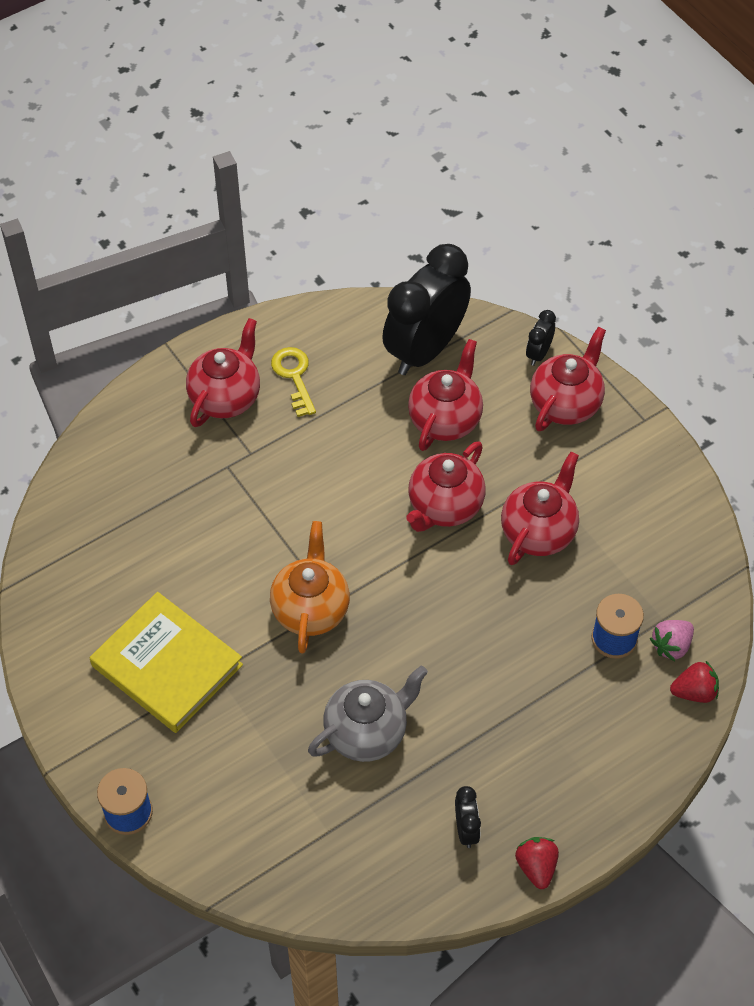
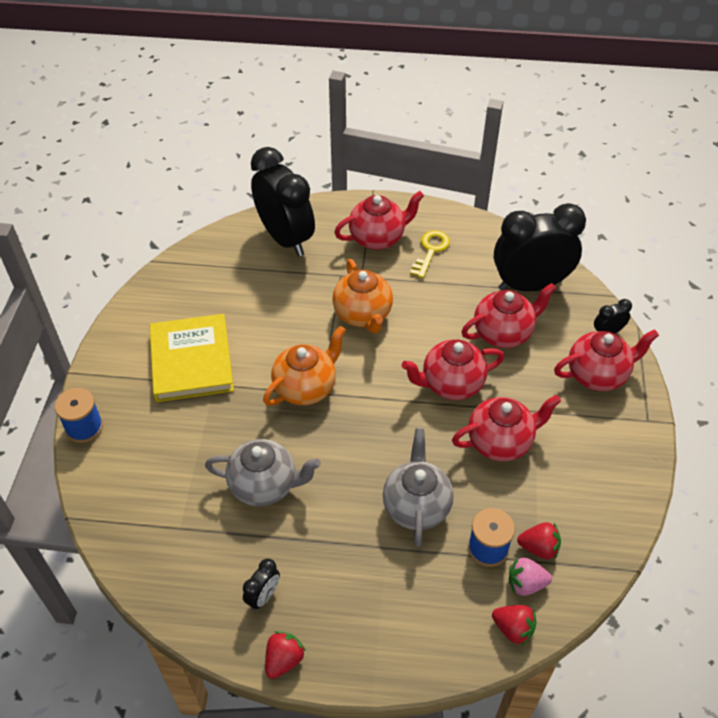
camera: 40 degrees right, 5 degrees down
(127, 463) = (285, 238): none -> black clock
(293, 494) = (363, 315): none -> orange teapot
(520, 647) = (416, 506): none -> grey teapot
(654, 606) = (539, 548): none -> red strawberry

